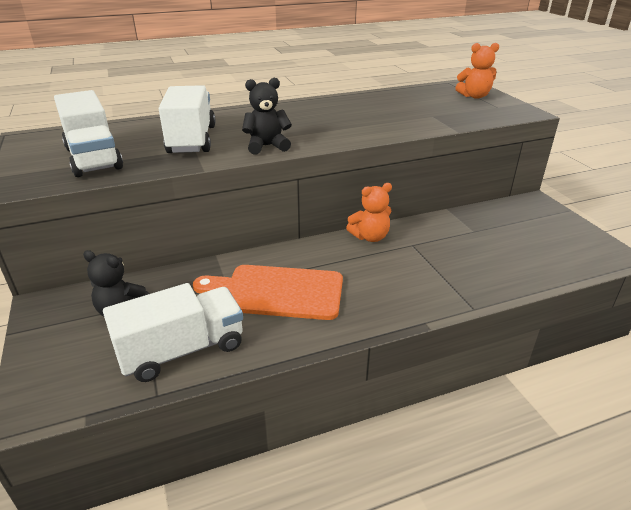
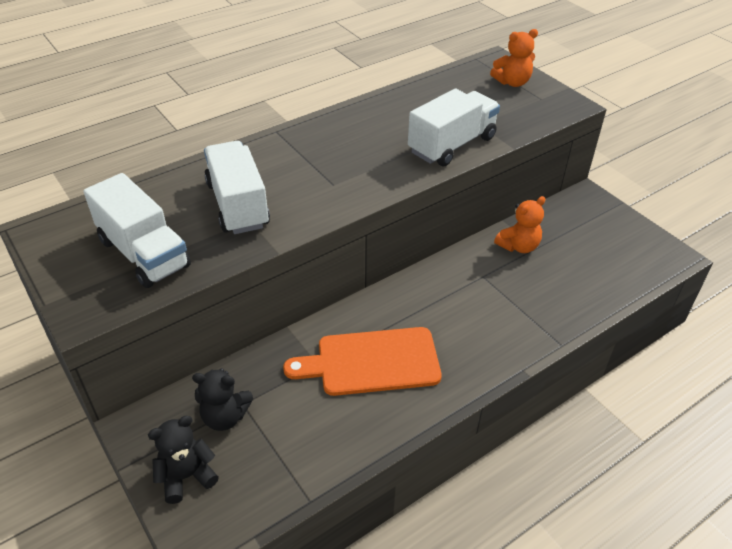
camera: 15 degrees left, 10 degrees up
(182, 350) = (310, 449): white truck -> white truck (452, 145)
(267, 146) = (326, 203): black teddy bear -> black teddy bear (186, 476)
(370, 237) = (438, 273): orange teddy bear -> orange teddy bear (518, 246)

